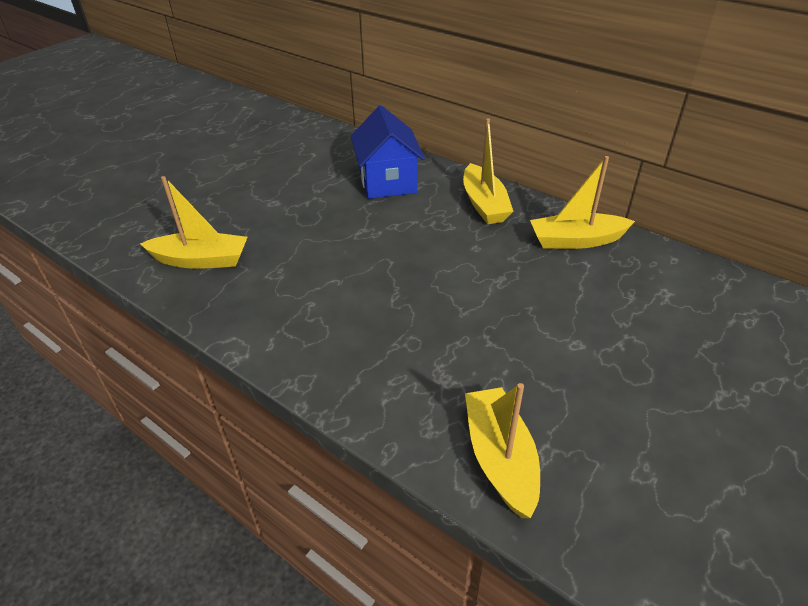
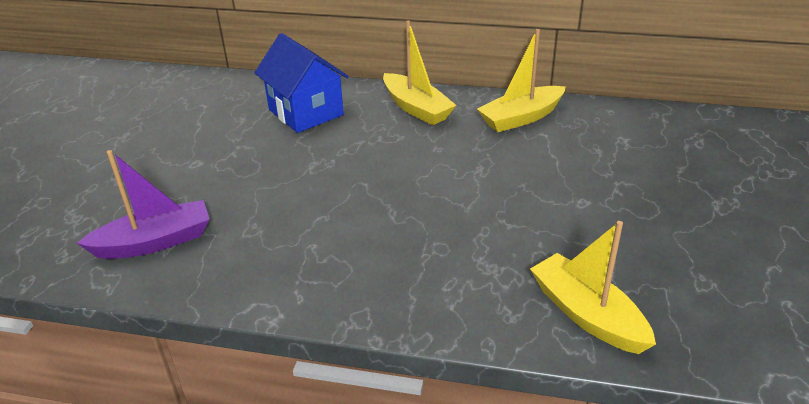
camera: 25 degrees left, 5 degrees down
(201, 260) = (154, 242): yellow boat -> purple boat

